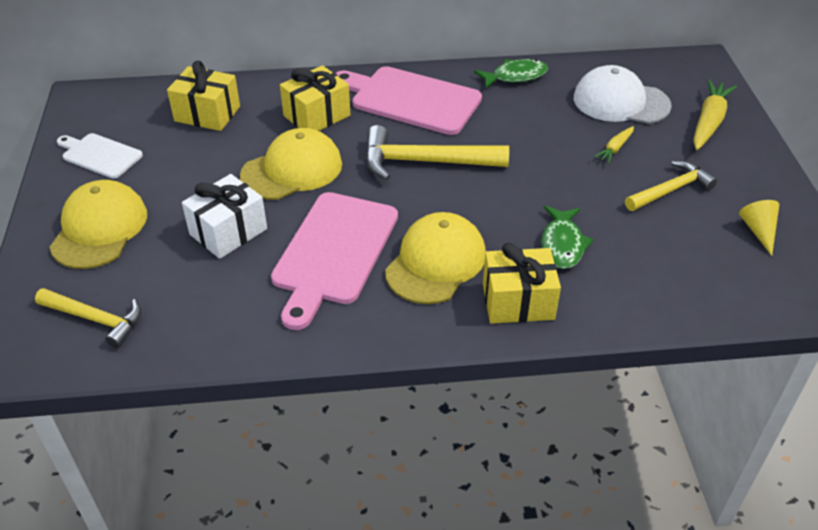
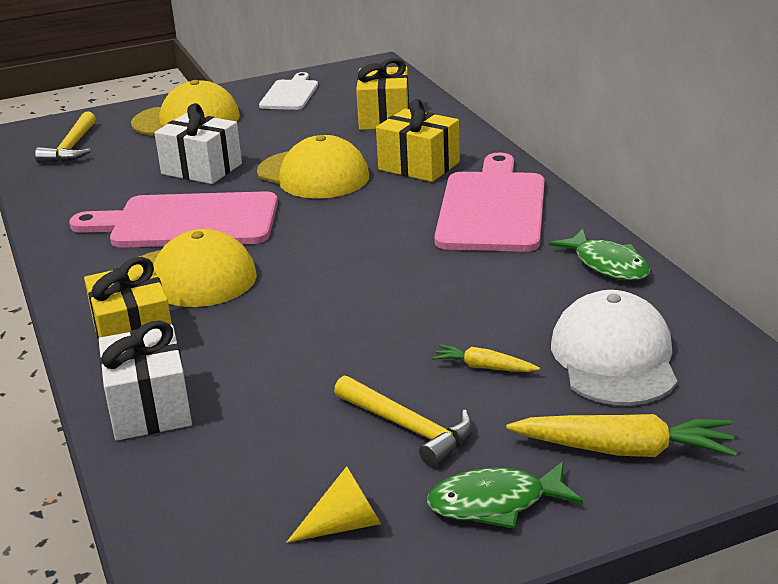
camera: 75 degrees right, 15 degrees down
(424, 162) = (368, 239): yellow hammer -> none
(562, 244) = (247, 353): green fish -> green fish (495, 503)
(617, 301) = (149, 407): none -> white gift

